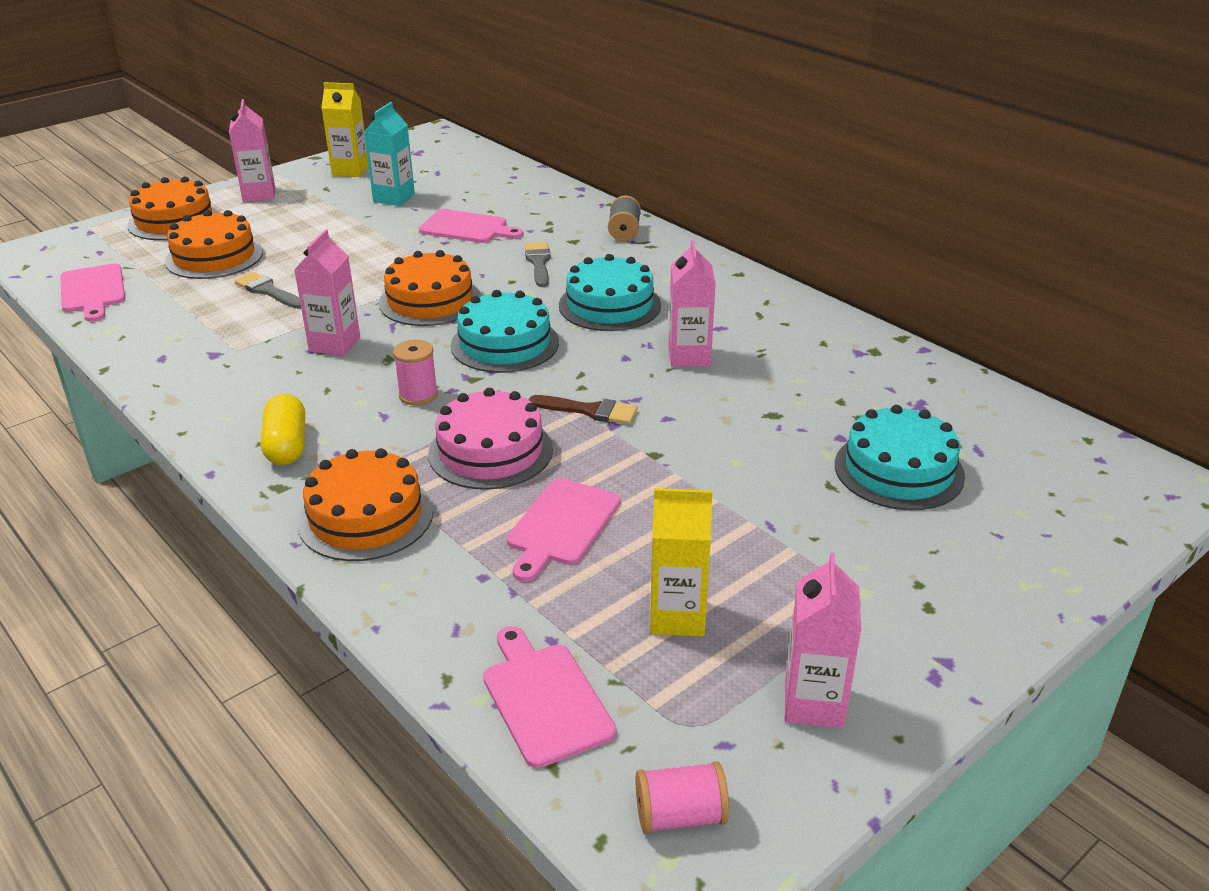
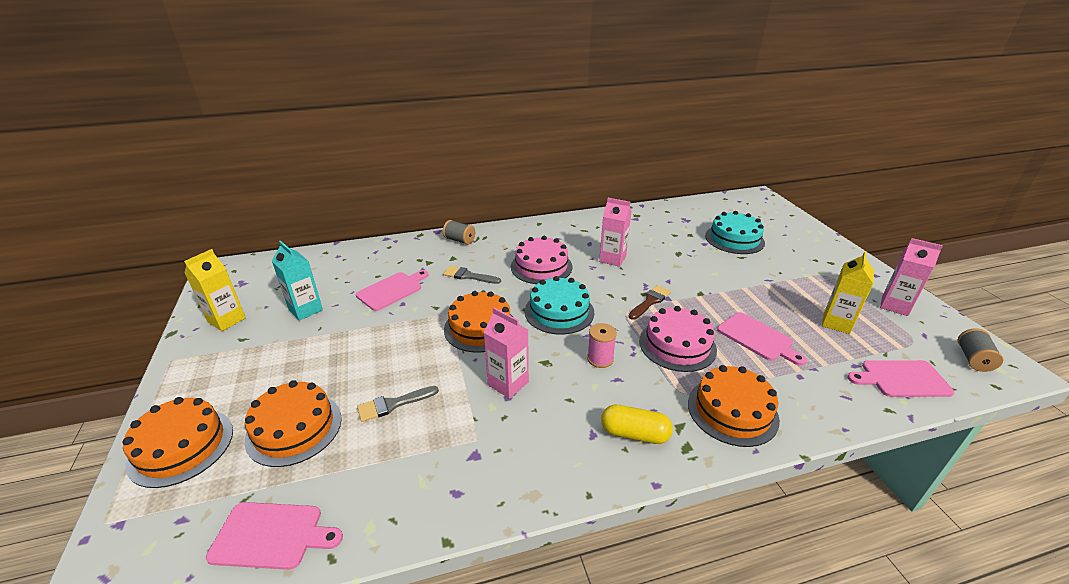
camera: 65 degrees left, 0 degrees up
(259, 194) = (201, 379): pink carton -> none
(610, 305) = (541, 266): turquoise cake -> pink cake
(680, 815) = (973, 359): pink spool -> grey spool

